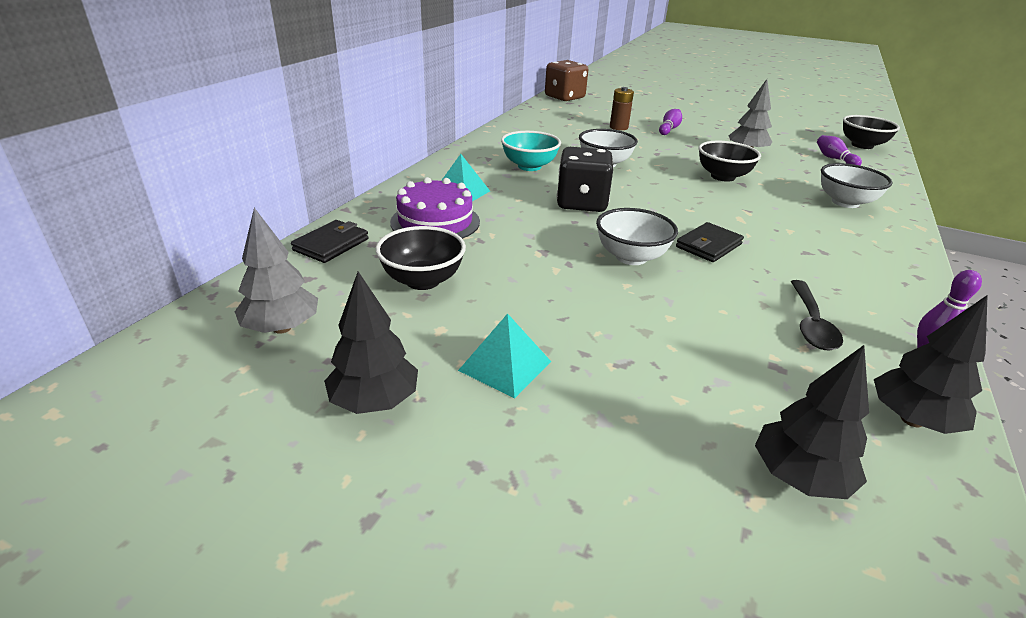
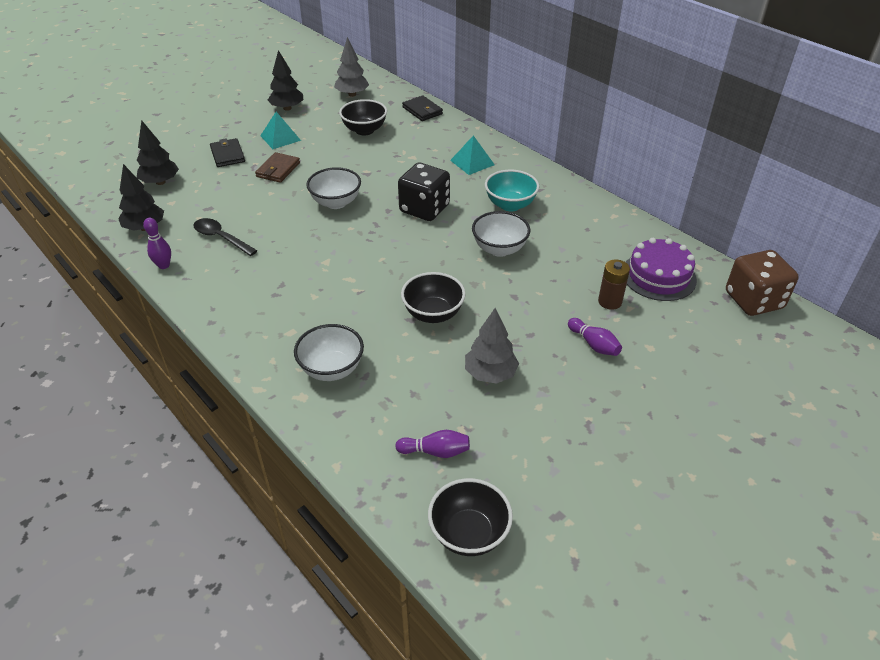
camera: 115 degrees right, 10 degrees up
(435, 222) = (431, 145): purple cake -> purple cake (658, 276)
(607, 331) = (278, 170): none -> brown wallet
(708, 245) = (324, 241): black wallet -> black wallet (227, 155)

